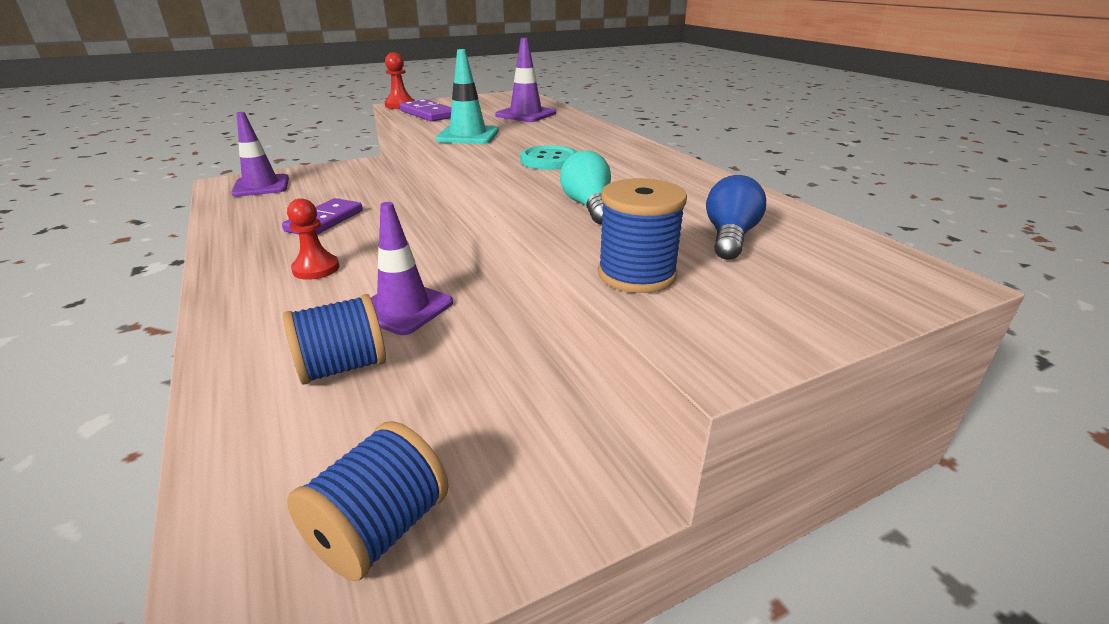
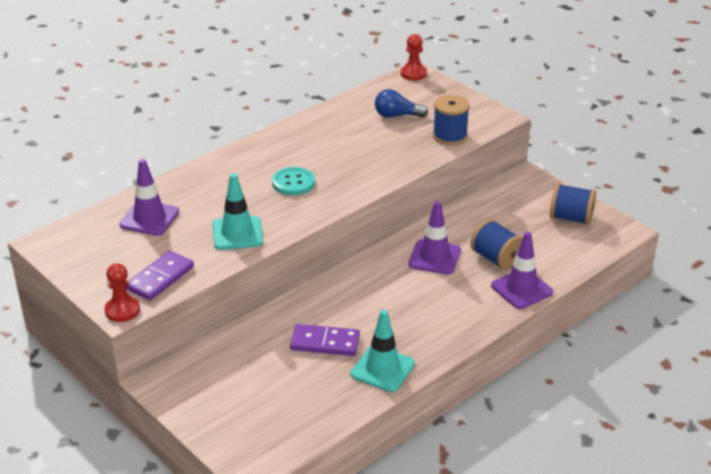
camera: 105 degrees left, 5 degrees up
(243, 242) = (382, 369): none -> turquoise traffic cone
(261, 186) = (253, 428): purple traffic cone -> purple traffic cone (521, 289)
(316, 269) = (406, 311): red pawn -> red pawn (413, 74)
(588, 206) = (375, 157): turquoise light bulb -> none

